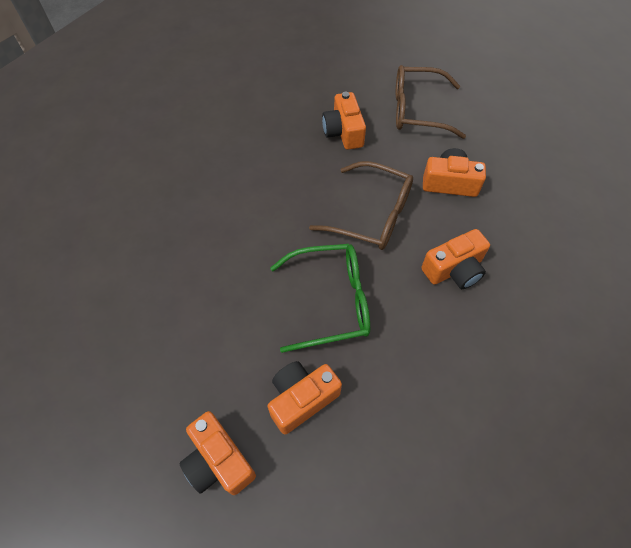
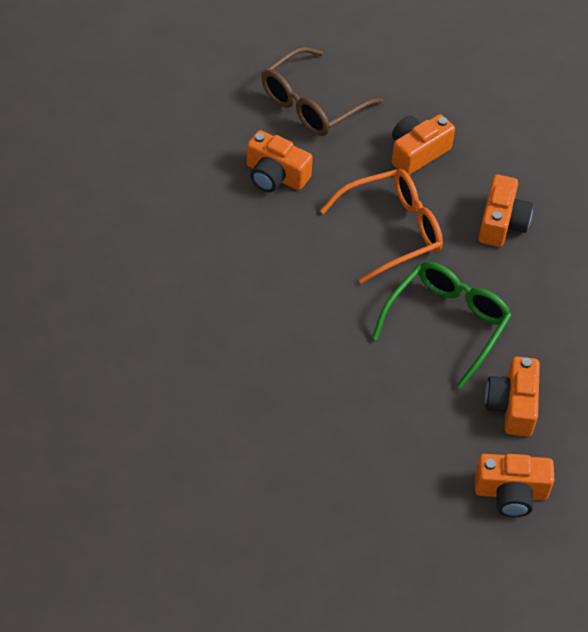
camera: 50 degrees left, 5 degrees down
(372, 215) = (392, 230): brown glasses -> orange glasses

